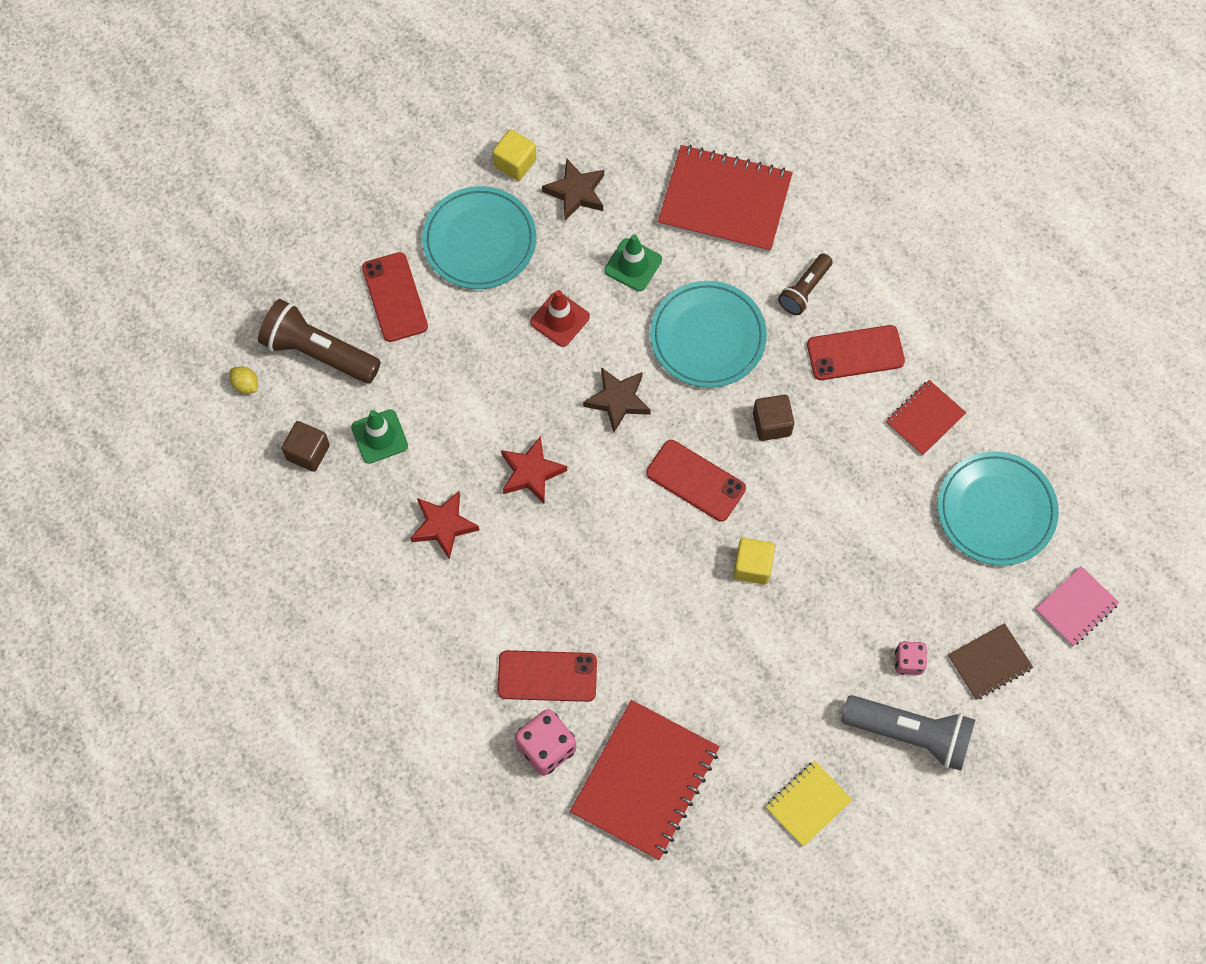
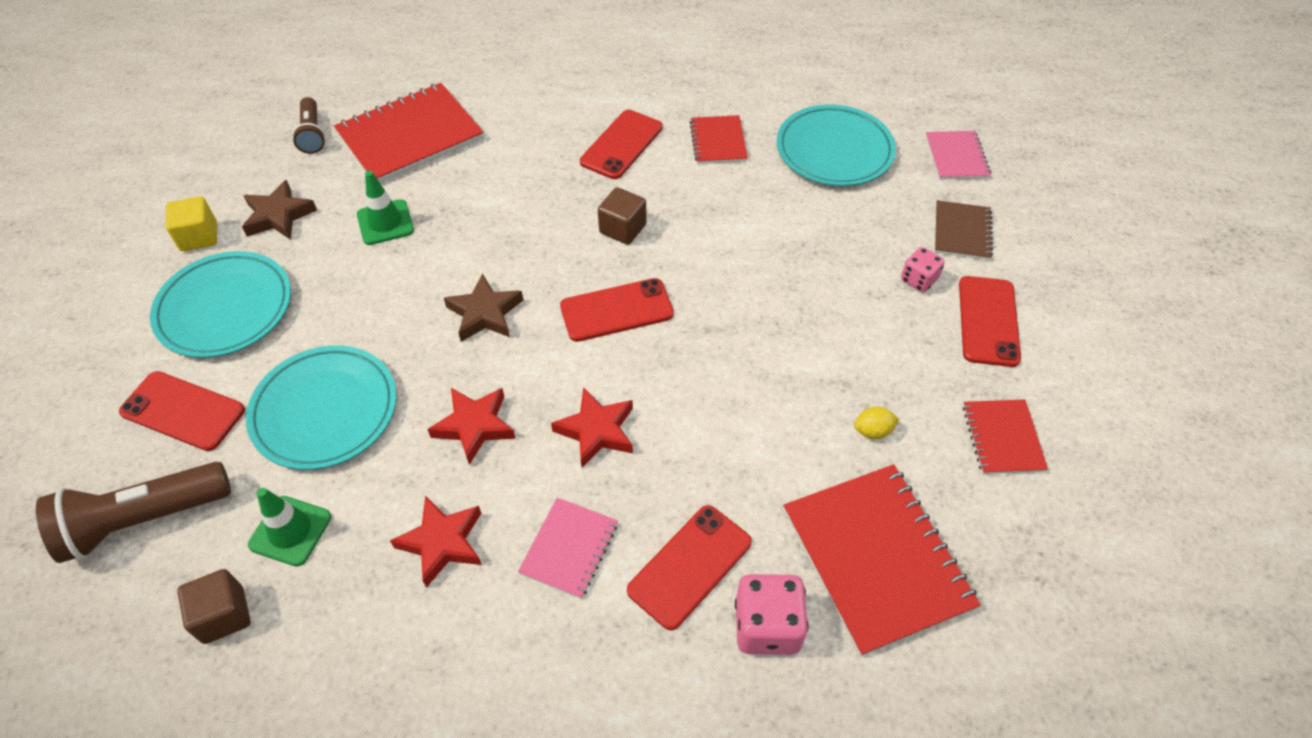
camera: 50 degrees left, 15 degrees down
(246, 385) = (82, 621): yellow lemon -> yellow lemon (873, 431)
(500, 599) = (569, 548): none -> pink notebook
(560, 319) = (365, 302): red traffic cone -> none
(591, 547) = (596, 431): none -> red star
(707, 337) = (503, 218): turquoise plate -> turquoise plate (325, 410)
(752, 566) = (735, 324): yellow cube -> none
(804, 290) = (537, 139): brown flashlight -> brown flashlight (312, 134)
(808, 804) = (1002, 438): yellow notebook -> red notebook
(910, 734) = (988, 321): grey flashlight -> red phone

